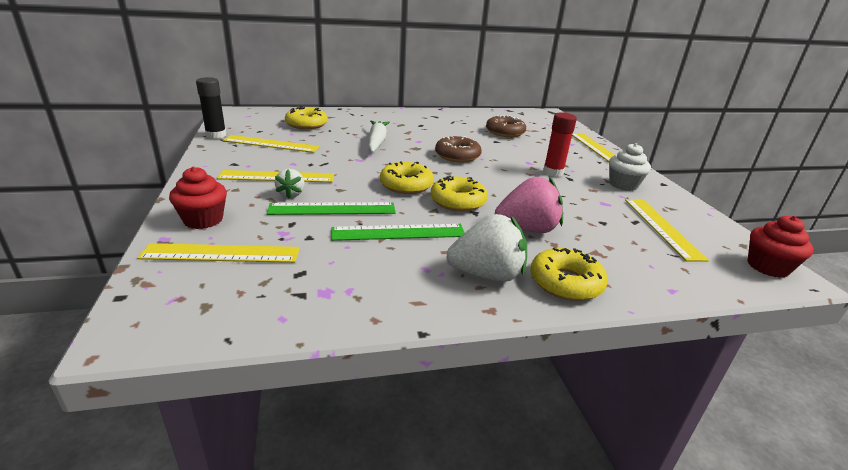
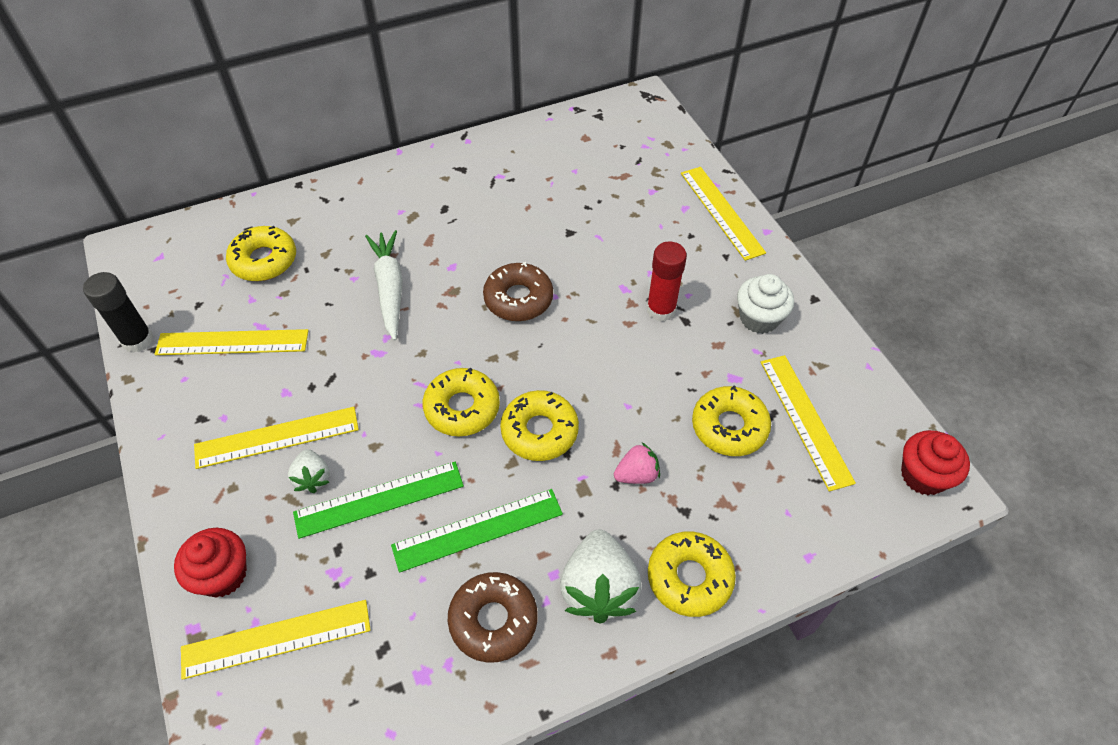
camera: 10 degrees left, 25 degrees up
(487, 274) = (598, 588): white strawberry -> white strawberry turned 105 degrees clockwise
(505, 132) = (579, 197): brown donut -> brown donut (493, 620)
(527, 229) = (636, 474): pink strawberry -> pink strawberry, size x0.55
(601, 221) = (729, 427): none -> yellow donut

